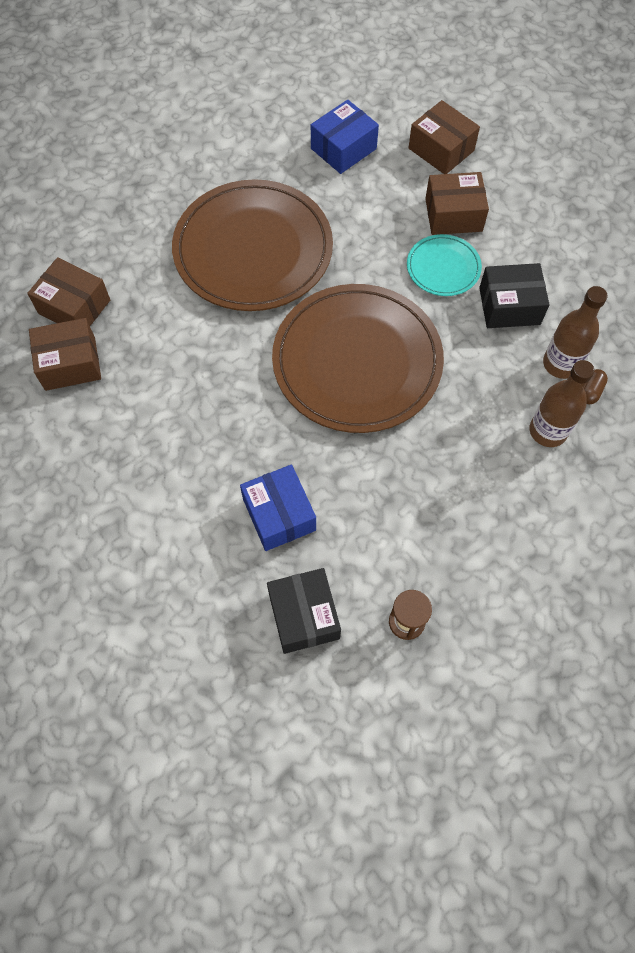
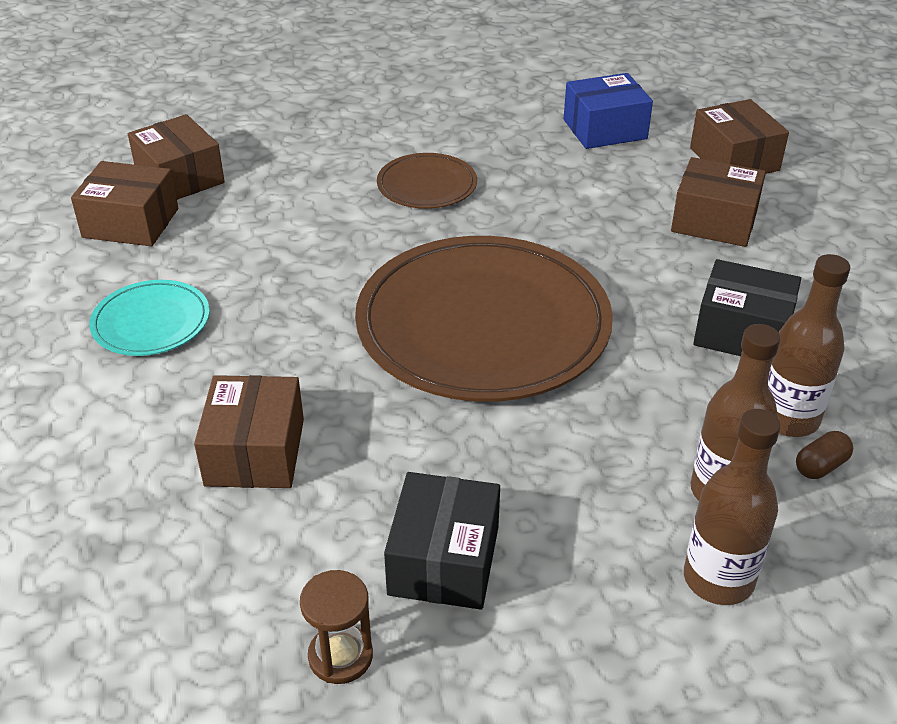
camera: 25 degrees right, 25 degrees down
(253, 250) = (427, 185): brown plate -> brown plate, size x0.46
(279, 514) = (255, 452): blue box -> brown box
(304, 616) = (195, 585): black box -> black box (444, 560)
(443, 268) = (667, 267): turquoise plate -> turquoise plate (151, 322)
(569, 489) = (718, 579): none -> brown bottle

